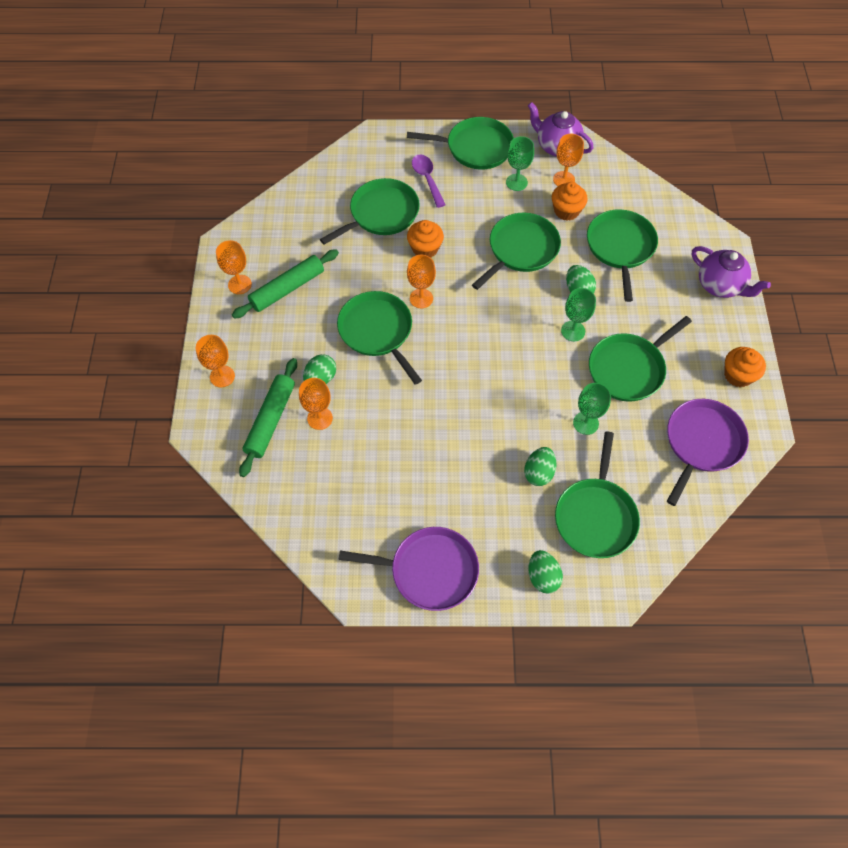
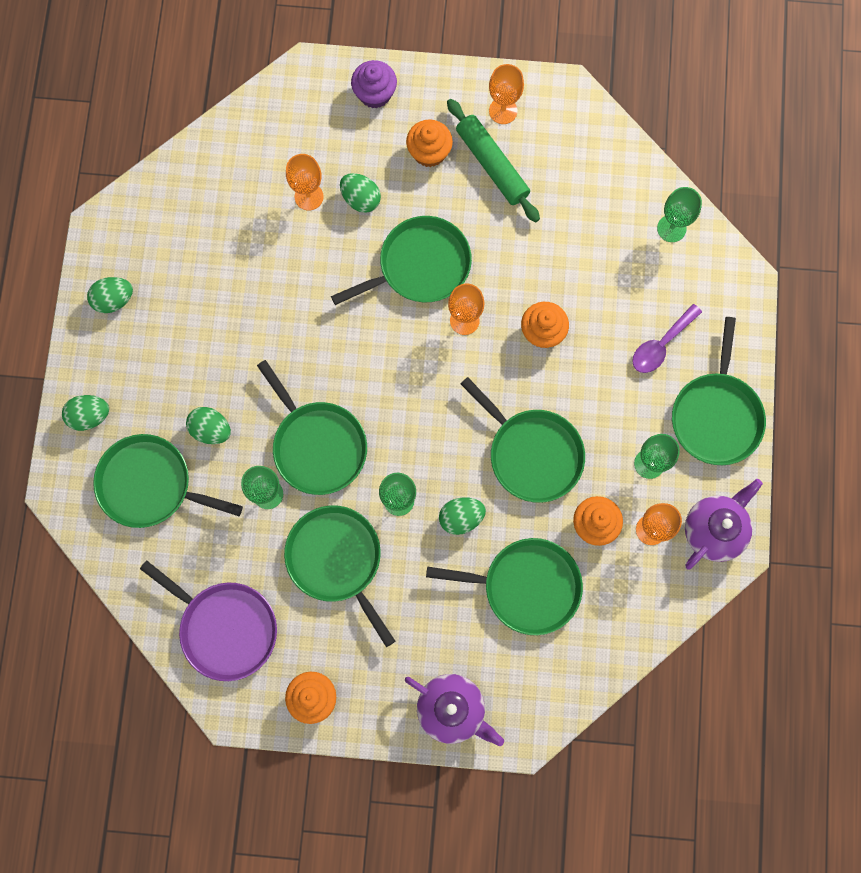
camera: 95 degrees right, 15 degrees up
(222, 376) = (375, 94): orange goblet -> purple cupcake
(271, 420) = (312, 145): green rolling pin -> none
(277, 332) = (429, 152): none -> orange cupcake
(336, 176) = (671, 228): none -> green goblet
(381, 214) = (603, 281): green pan -> green pan (317, 445)
(427, 179) = (661, 345): purple spoon -> purple spoon turned 150 degrees clockwise
(429, 570) = (114, 300): purple pan -> green egg
(720, 286) = (452, 709): purple teapot -> purple teapot turned 105 degrees counterclockwise

